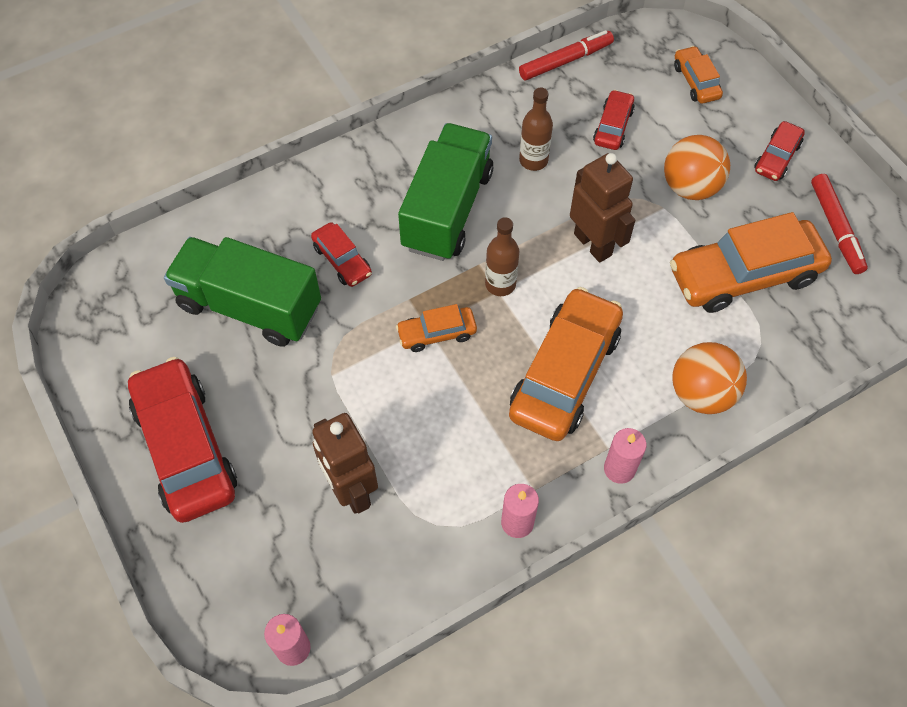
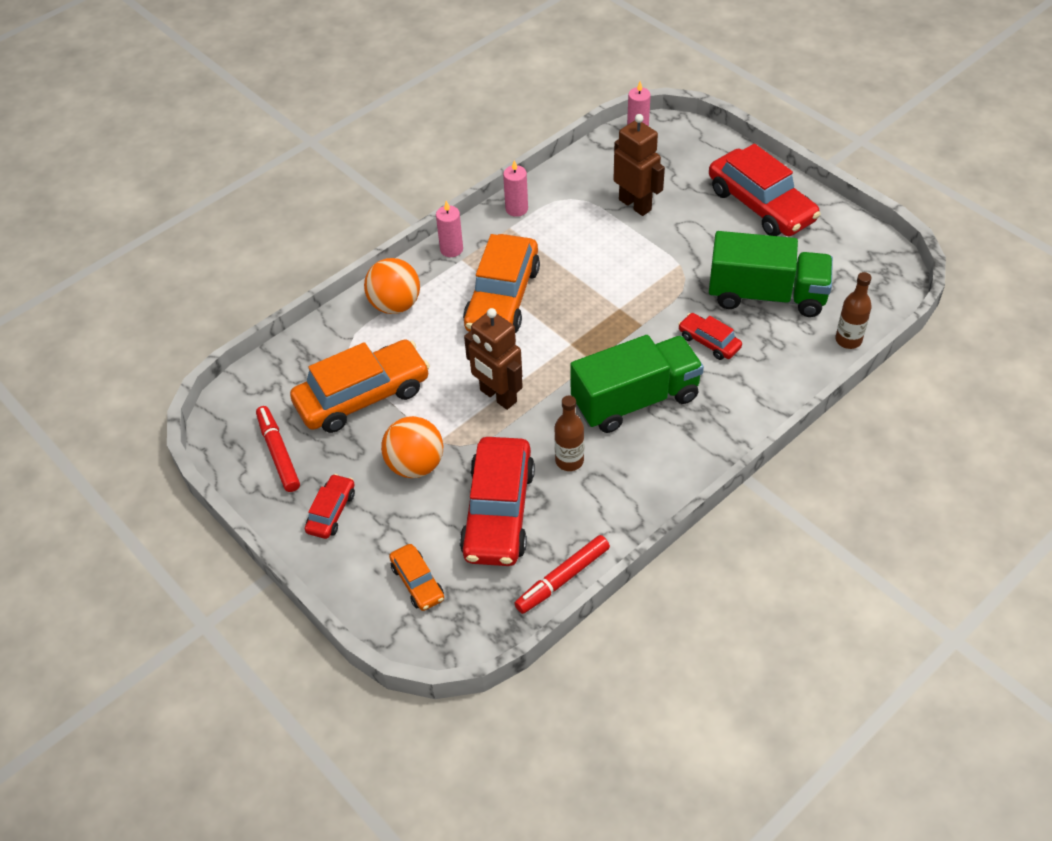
camera: 170 degrees right, 10 degrees down
(437, 333) = (610, 305): orange car -> none
(447, 210) = (635, 400): green truck -> green truck turned 120 degrees counterclockwise
(500, 284) = (570, 349): brown bottle -> brown bottle (848, 340)
(613, 126) = (498, 512): red car -> red car, size x2.03

